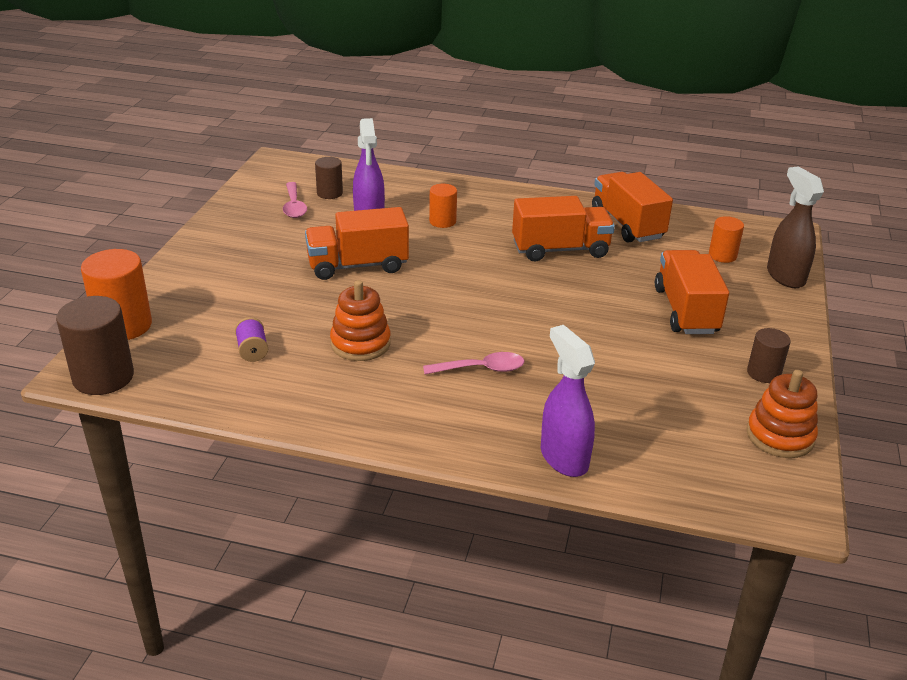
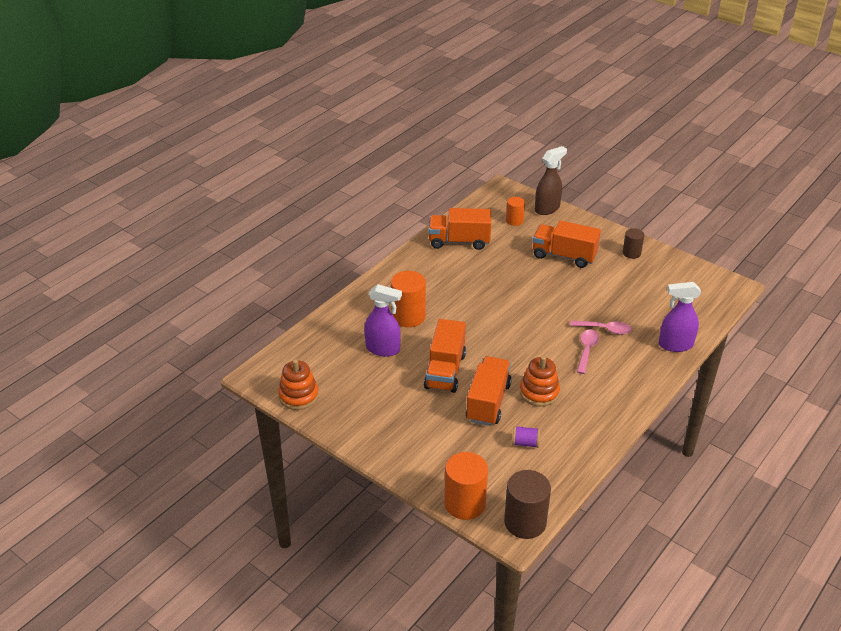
camera: 65 degrees left, 5 degrees up
(294, 206) = (341, 382): pink spoon -> pink spoon (605, 329)
(329, 193) = (332, 359): brown cylinder -> none
(442, 221) = (408, 316): orange cylinder -> orange cylinder, size x1.73
(560, 250) = (474, 278): orange truck -> orange truck (488, 402)
(780, 436) = (682, 269): orange stacking toy -> orange stacking toy (298, 396)
(785, 276) = (547, 208): brown spray bottle -> brown spray bottle turned 135 degrees clockwise

